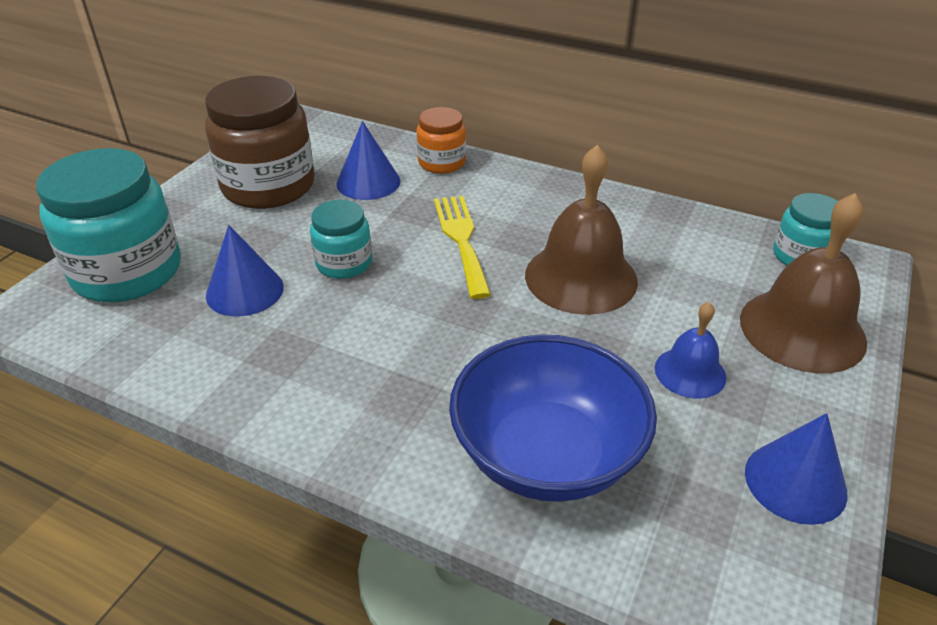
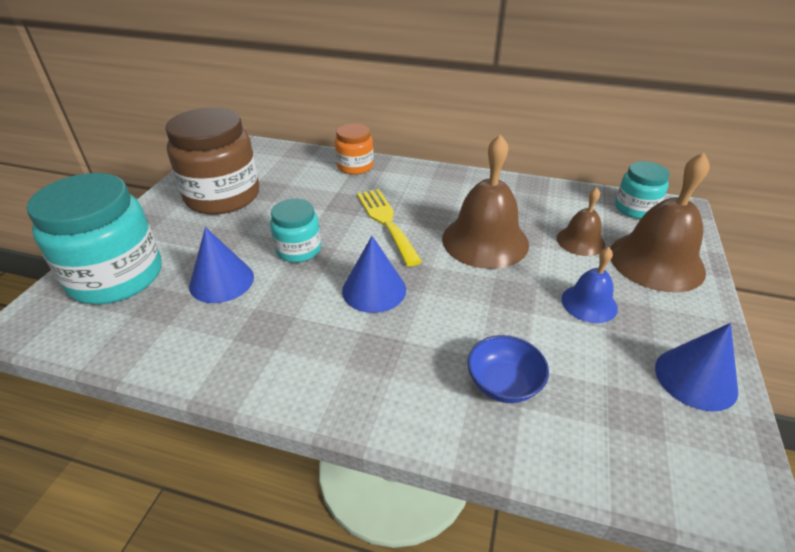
camera: 10 degrees left, 0 degrees up
(368, 182) = (302, 186): blue cone -> blue cone (374, 290)
(547, 454) = (503, 384): blue bowl -> blue bowl, size x0.49
(708, 291) = (580, 241): none -> brown bell

